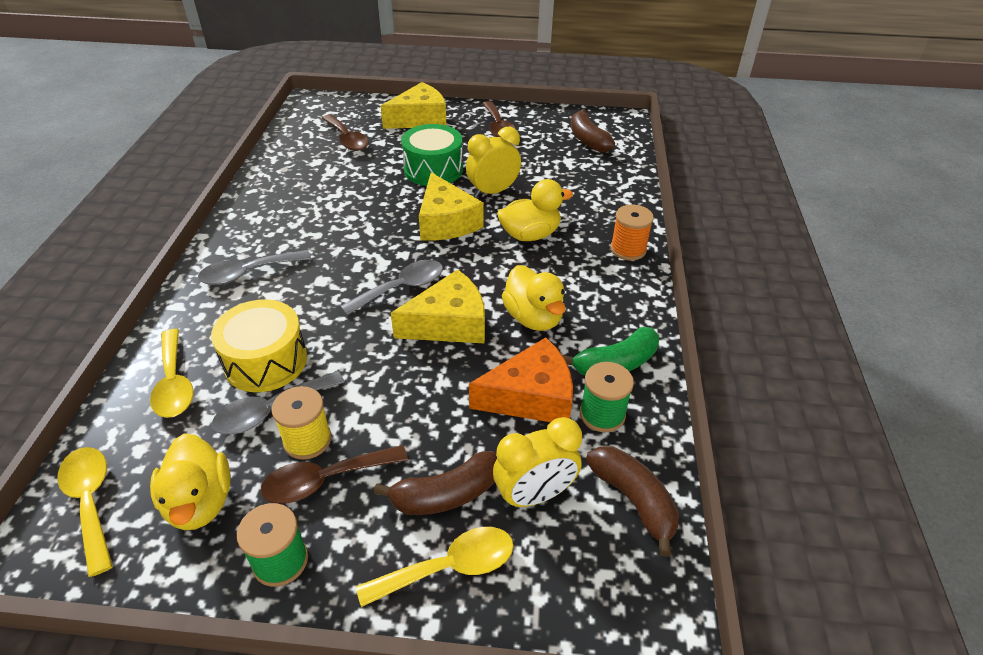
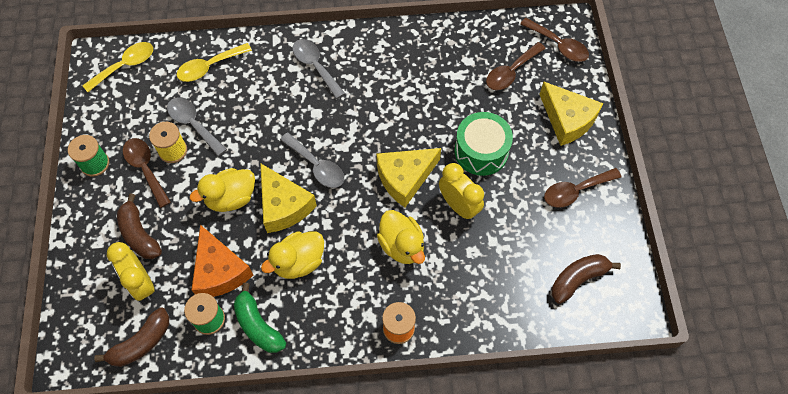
camera: 80 degrees right, 20 degrees up
(200, 502) = (128, 114): yellow duck -> yellow duck (231, 198)
(266, 361) = (233, 107): yellow drum -> none
(332, 110) = (558, 45): none -> brown spoon
(449, 567) = (93, 246): yellow spoon -> none

